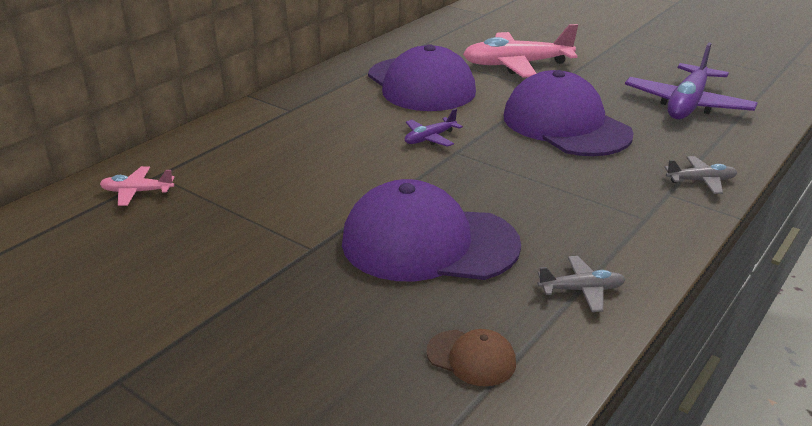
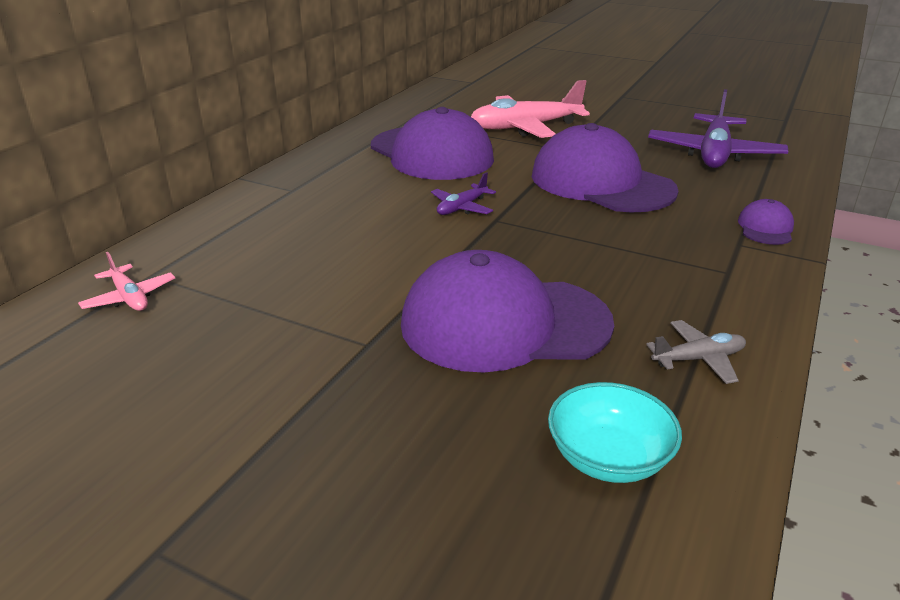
camera: 10 degrees left, 0 degrees up
(137, 192) = (129, 297): pink plane -> pink plane turned 120 degrees counterclockwise
(471, 358) = (608, 458): brown cap -> turquoise bowl
(701, 181) = (765, 228): grey plane -> purple cap

